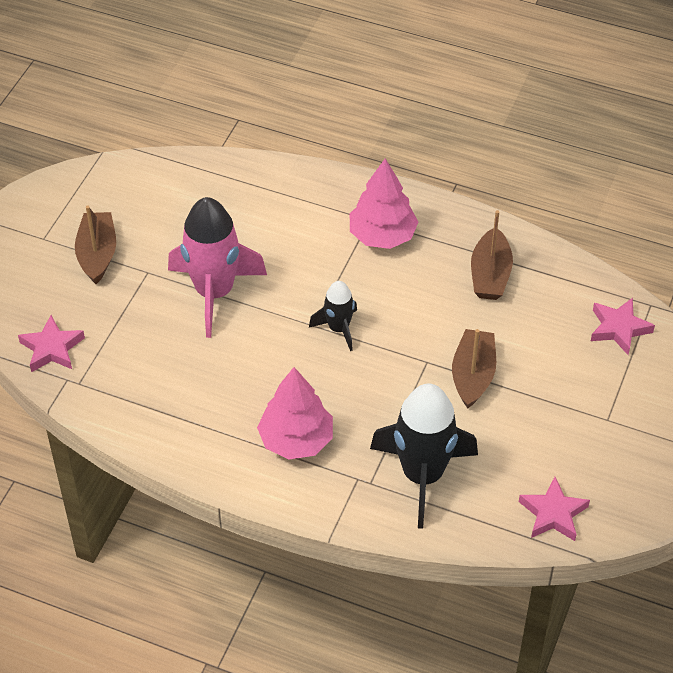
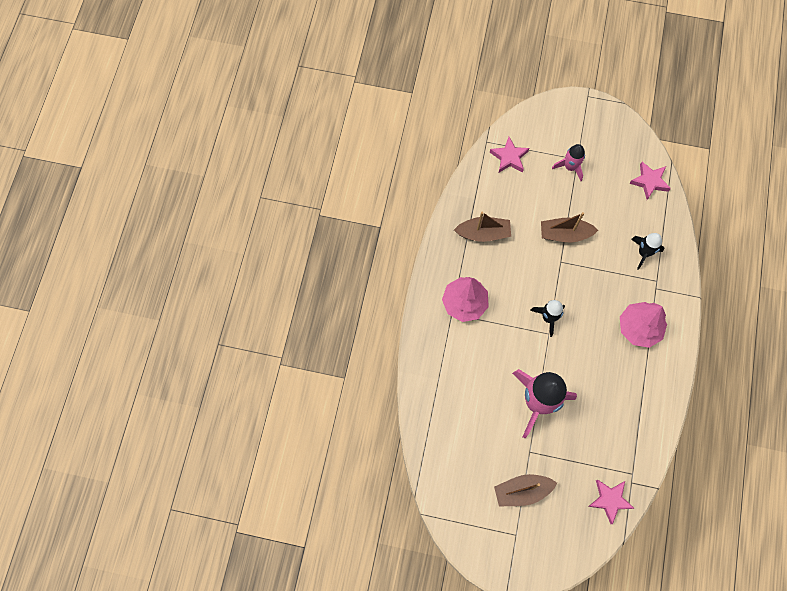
camera: 100 degrees left, 20 degrees up
(422, 475) = (643, 253): black rocket -> black rocket, size x0.52
(593, 406) = (570, 167): none -> pink rocket

